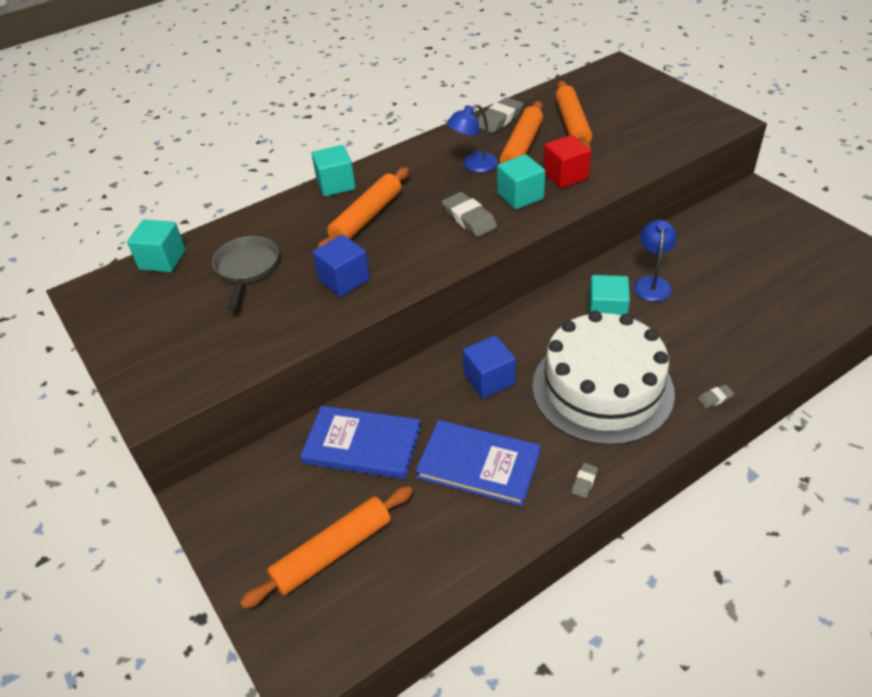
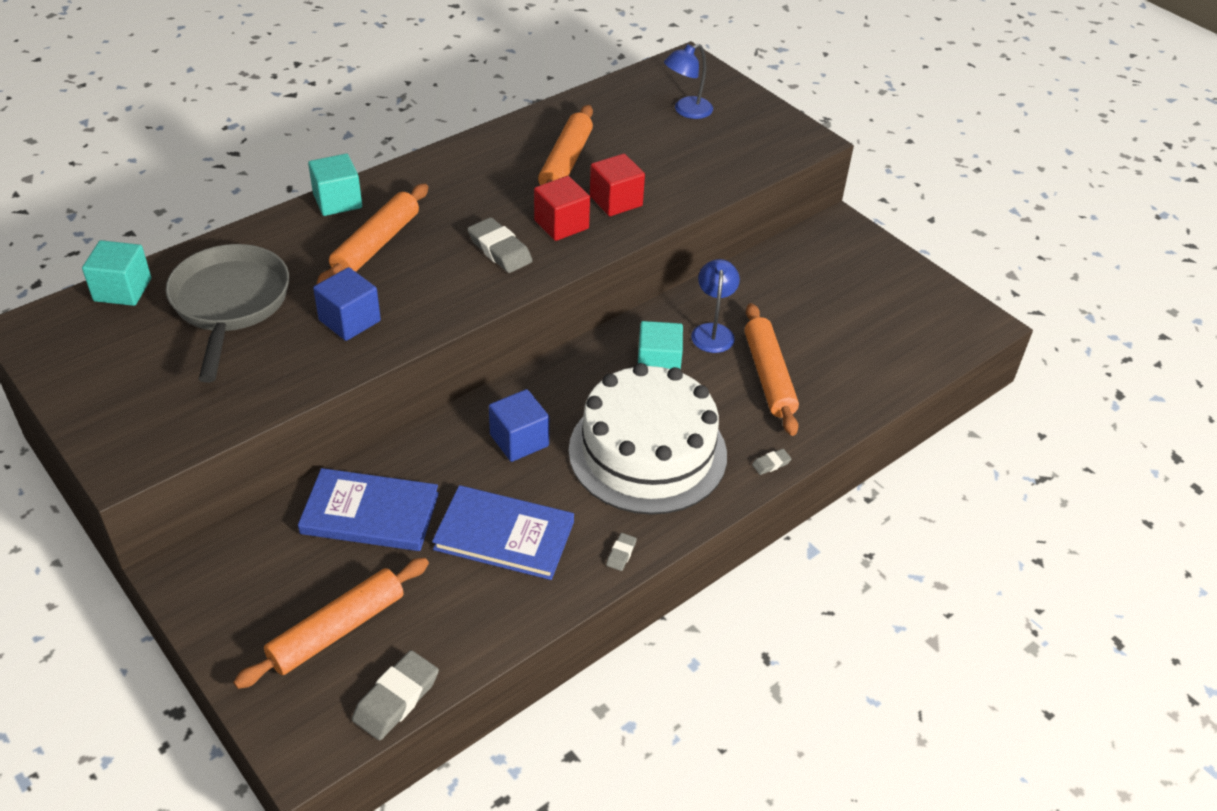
camera: 10 degrees left, 0 degrees up
(247, 269) = (230, 304): grey pan -> grey pan, size x1.50
(473, 165) = (507, 183): blue lamp -> blue lamp (686, 111)
(499, 119) = (540, 124): grey eraser -> grey eraser (396, 699)
(520, 196) = (561, 224): turquoise cube -> red cube
(572, 124) = (627, 136): orange rolling pin -> orange rolling pin (768, 376)

